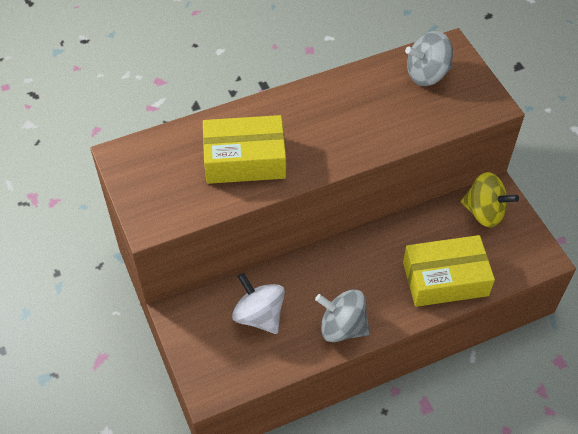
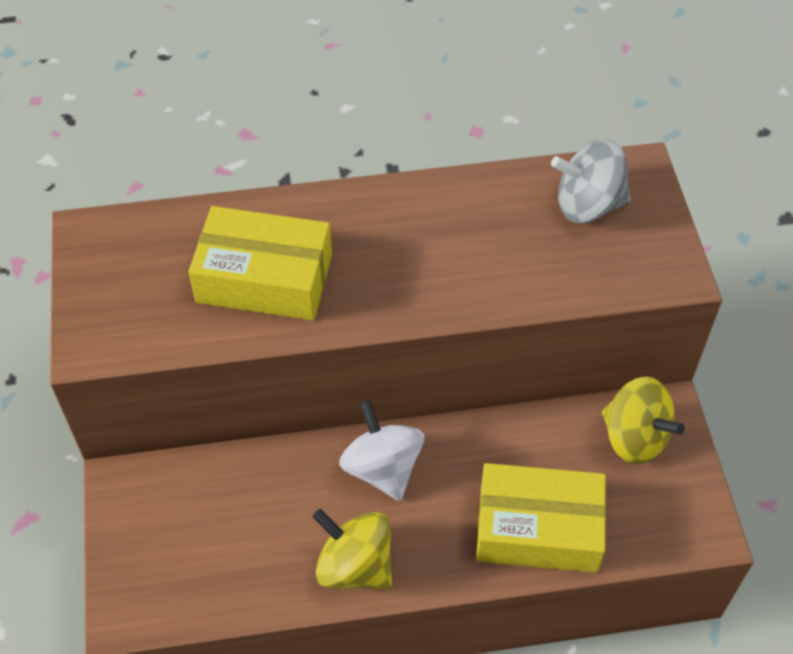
camera: 15 degrees right, 0 degrees up
(259, 315) = (238, 517): white spinning top -> white spinning top (382, 468)
(342, 327) = (355, 566): grey spinning top -> yellow spinning top

